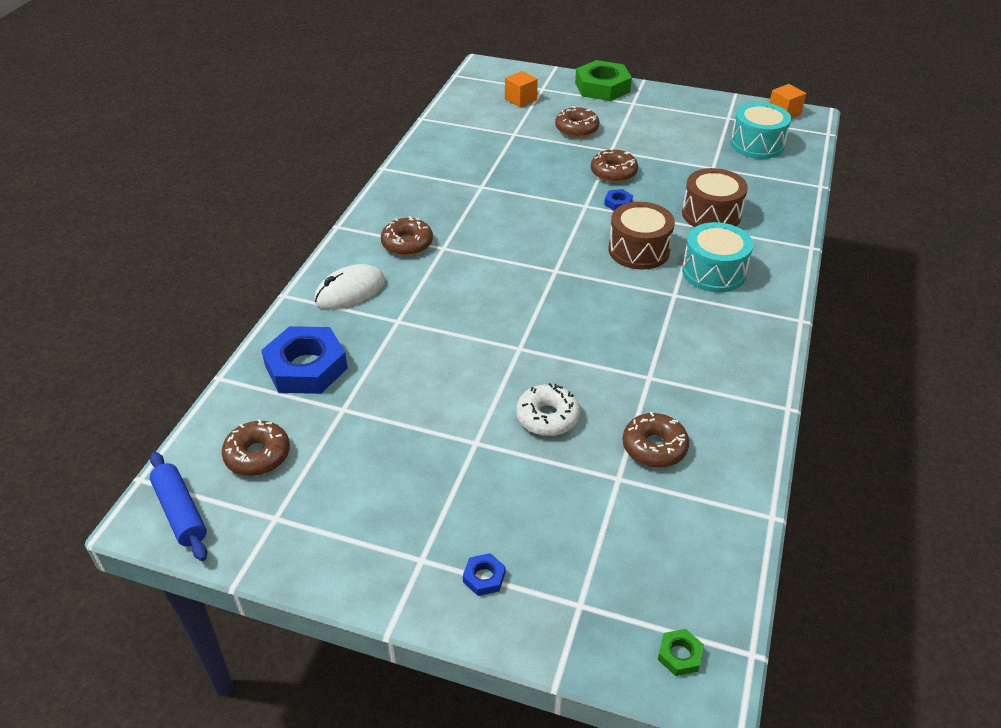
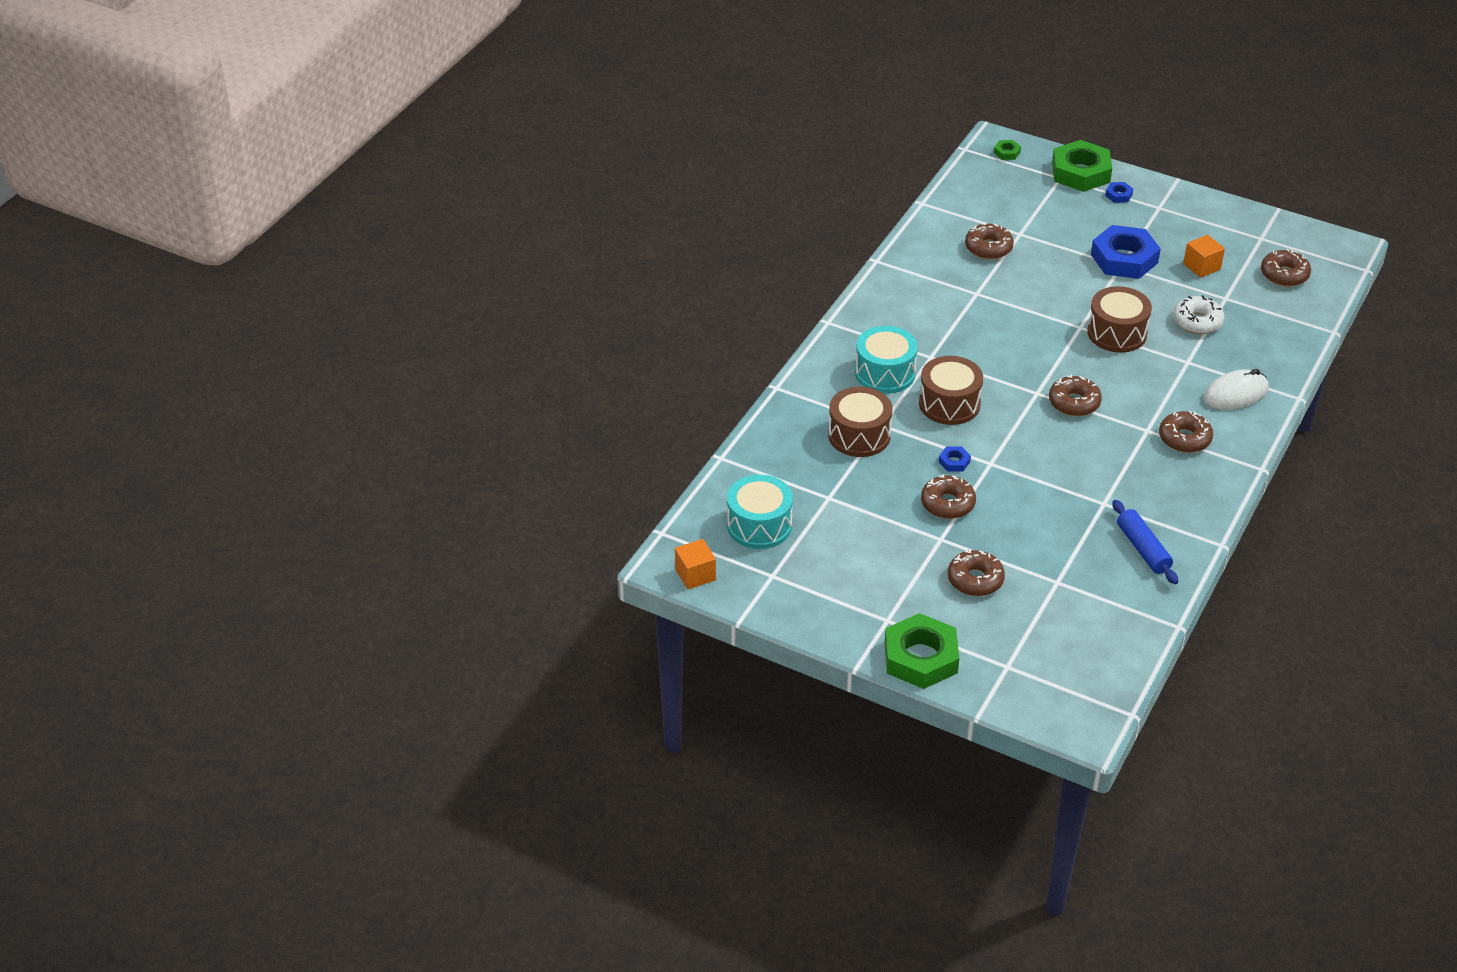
camera: 170 degrees left, 0 degrees up
(181, 512) = (1328, 248): blue rolling pin -> blue rolling pin (1143, 549)
(306, 367) = (1262, 332): blue nut -> blue nut (1124, 259)
(477, 345) = (1117, 333): none -> brown drum
(517, 265) = (1074, 403): none -> brown donut
(520, 99) = (1041, 646): orange cube -> orange cube (1201, 266)
(547, 417) = (1064, 275): white donut -> white donut (1197, 322)
(548, 622) = (1081, 172): none -> green nut

